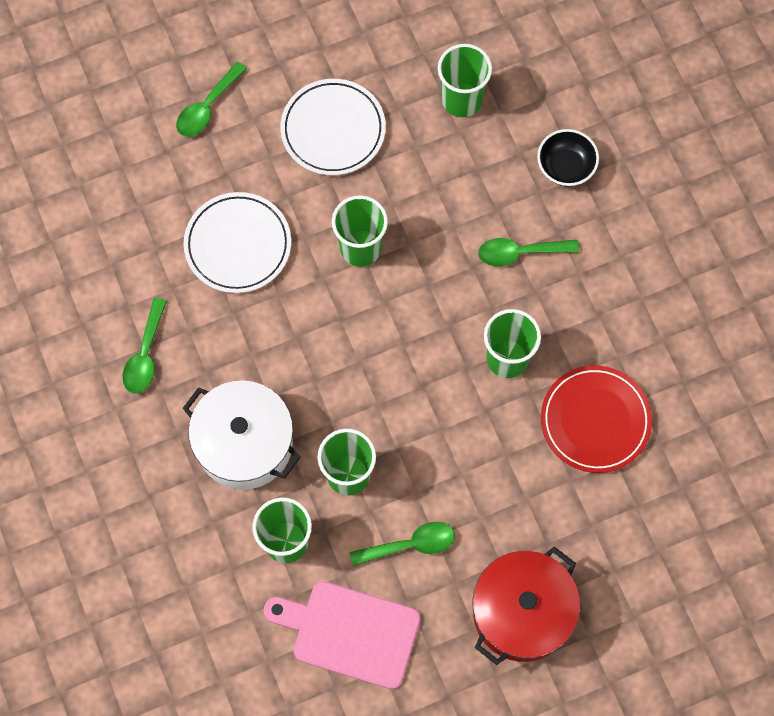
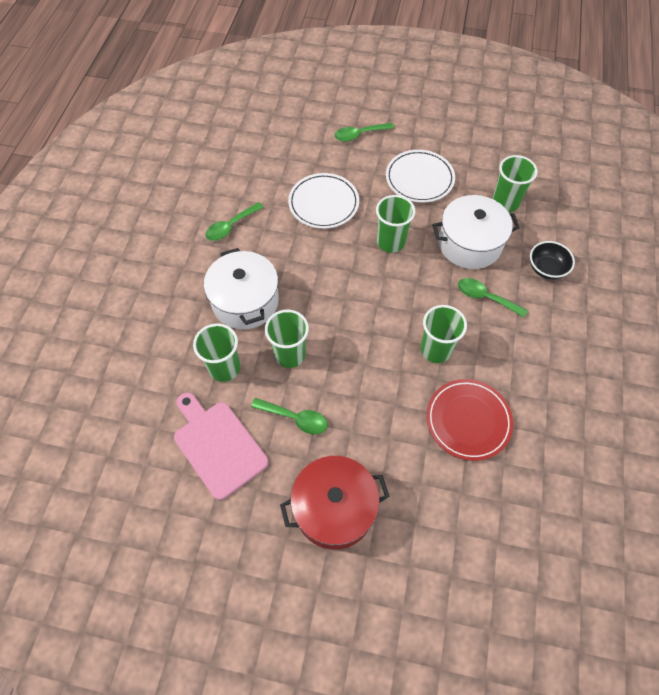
camera: 35 degrees right, 10 degrees down
(456, 189) = (469, 244): none -> white pot

